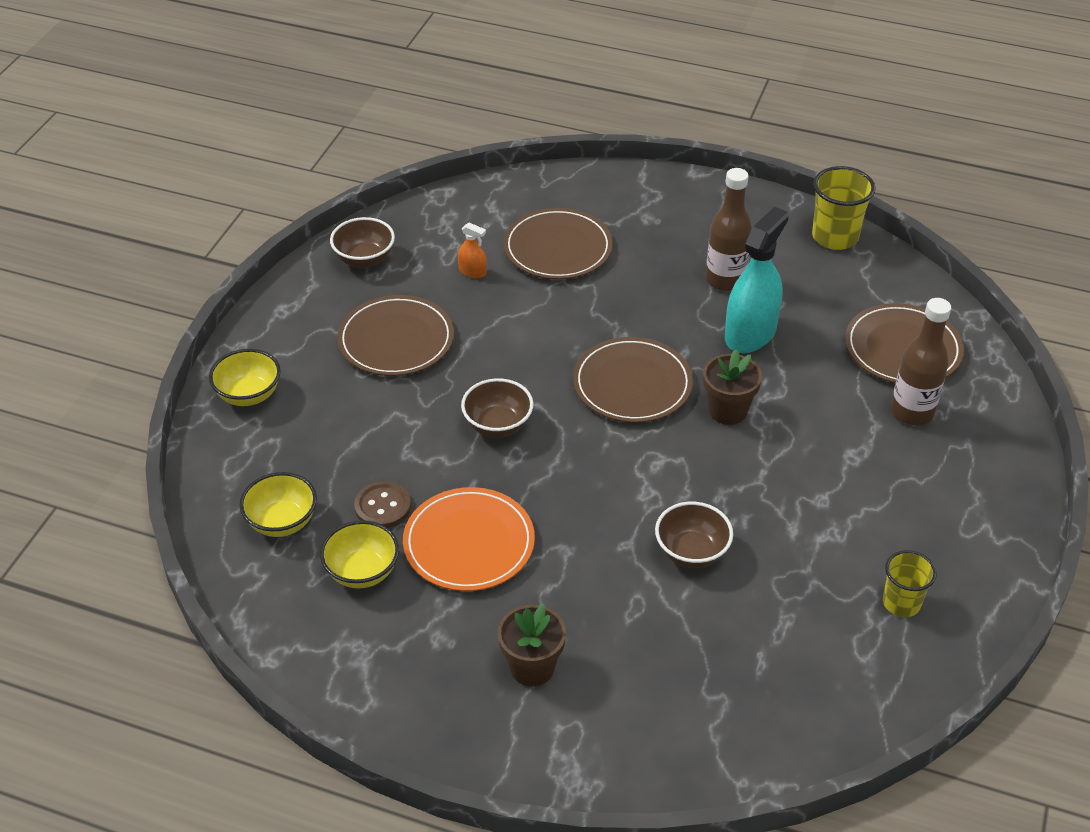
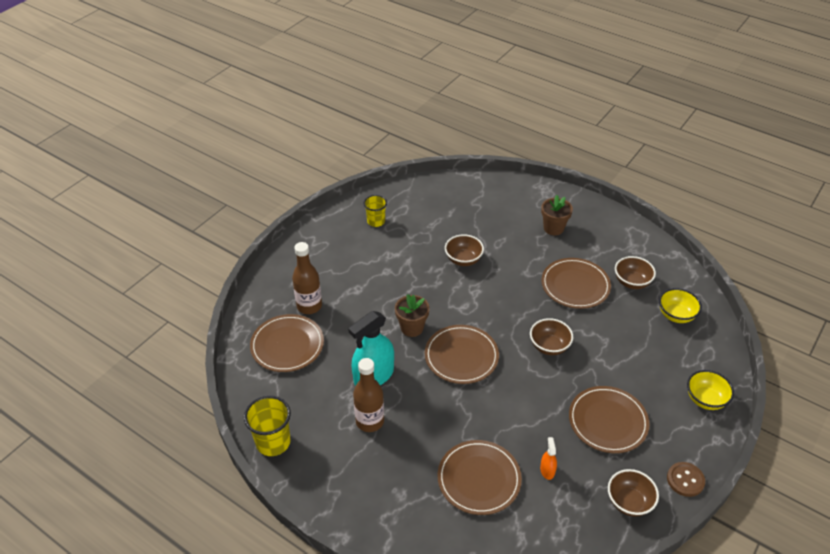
camera: 165 degrees left, 0 degrees up
(362, 572) = (631, 282): yellow bowl -> brown bowl
(382, 506) = (620, 313): brown button -> brown button (685, 480)
(469, 543) = (575, 285): orange plate -> brown plate
(472, 272) = (547, 470): orange spray bottle -> orange spray bottle turned 45 degrees clockwise

